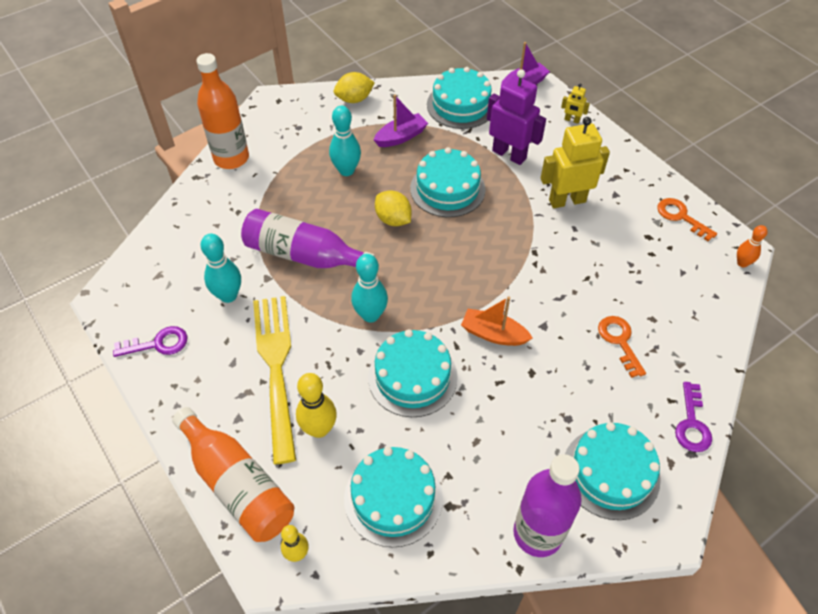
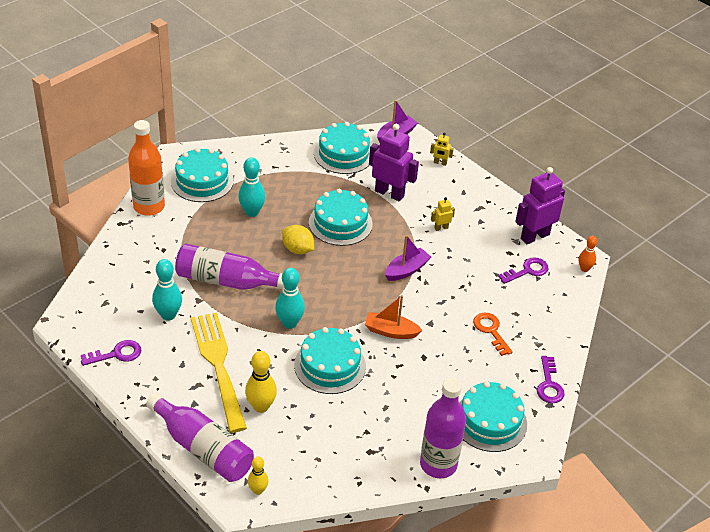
camera: 10 degrees left, 10 degrees down
(237, 484) = (203, 448): orange bottle -> purple bottle
(354, 99) = (249, 152): yellow lemon -> none
(393, 498) = (326, 449): turquoise cake -> turquoise cake (202, 181)
(401, 137) = (295, 183): purple boat -> purple boat (406, 270)
(567, 200) = (441, 228): yellow robot -> yellow robot, size x0.46
(670, 262) = (527, 271): none -> purple key
(681, 217) = (534, 236): orange key -> purple robot

